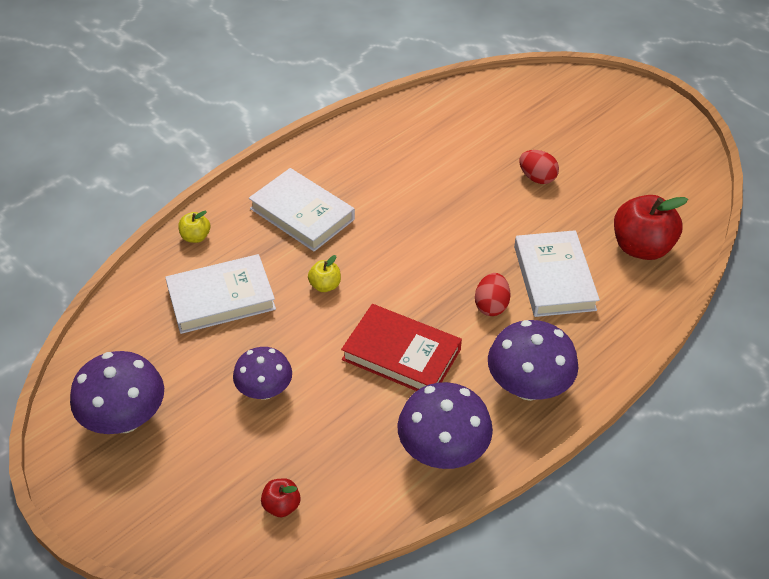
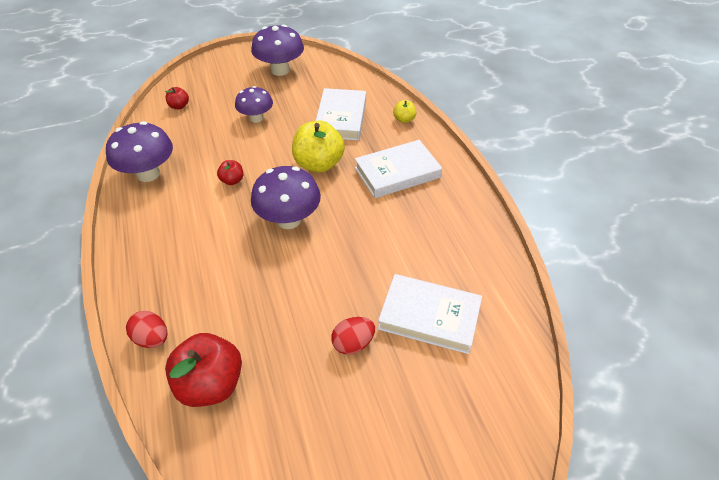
camera: 115 degrees right, 0 degrees up
(325, 285) = (318, 164): yellow apple -> yellow apple, size x2.08
(401, 354) = (232, 180): red book -> red apple
(491, 306) = (233, 243): red egg -> red egg (152, 339)
(528, 387) = (151, 232): purple mushroom -> purple mushroom (288, 220)
(554, 278) = (228, 295): white book -> white book (429, 316)

